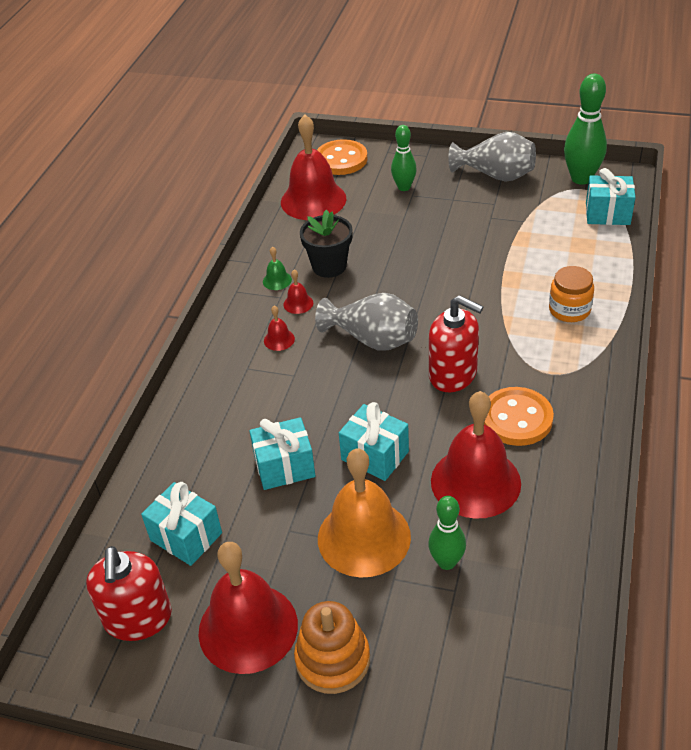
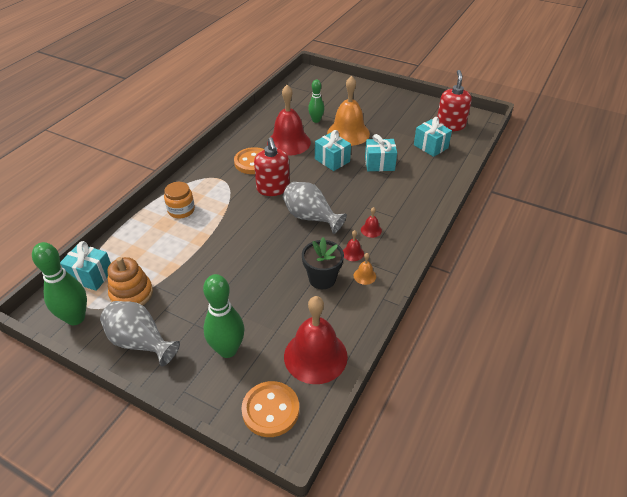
camera: 170 degrees left, 0 degrees up
(248, 628) = (404, 116): red bell -> none
(277, 280) = (364, 276): green bell -> orange bell
(332, 659) = (371, 103): orange stacking toy -> orange stacking toy (131, 294)
(404, 187) = (227, 350): green bowling pin -> green bowling pin, size x1.60
(453, 374) = (273, 188): red soap dispenser -> red soap dispenser turned 150 degrees counterclockwise

